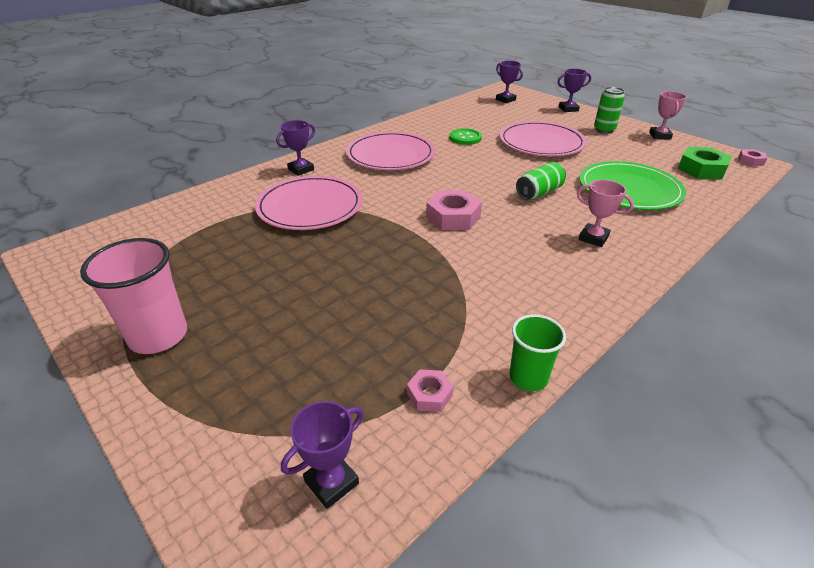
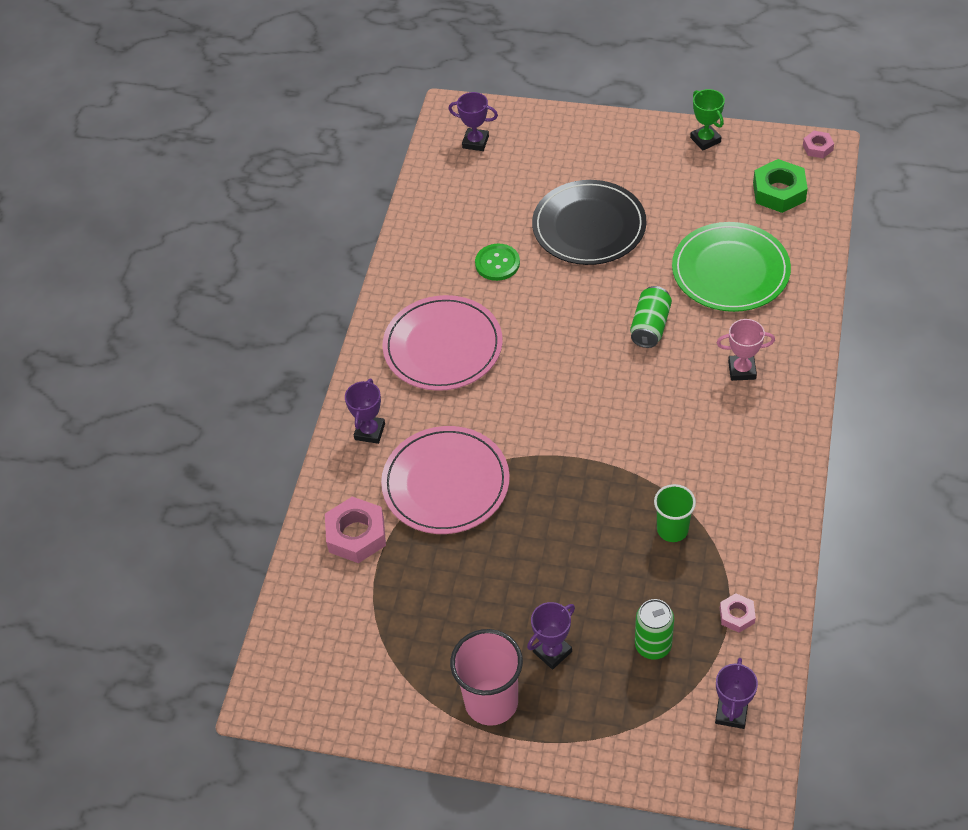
camera: 30 degrees left, 15 degrees up
(453, 217) = (598, 414): pink nut -> pink nut (356, 535)
(528, 377) = (789, 558): green cup -> green cup (672, 529)
(541, 142) = (589, 226): pink plate -> black plate
(568, 109) = (568, 127): purple trophy -> purple trophy (552, 651)
(604, 130) = (639, 158): green can -> green can (653, 645)
(659, 136) = (705, 140): pink trophy -> green trophy

